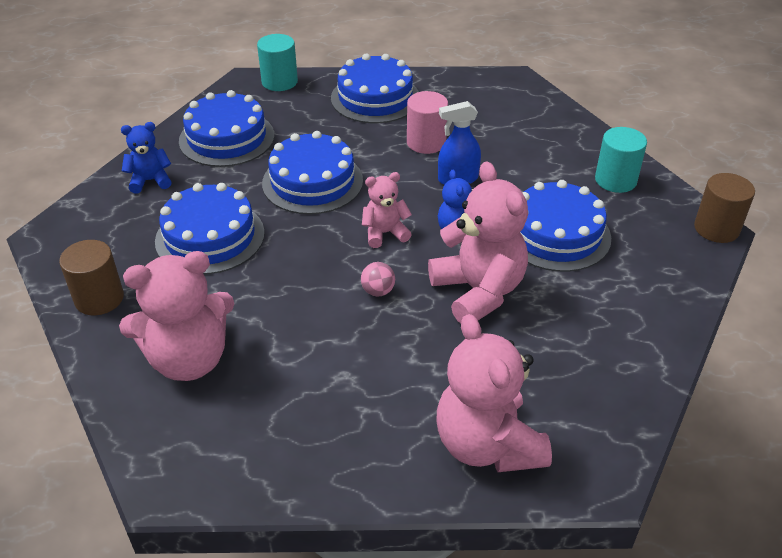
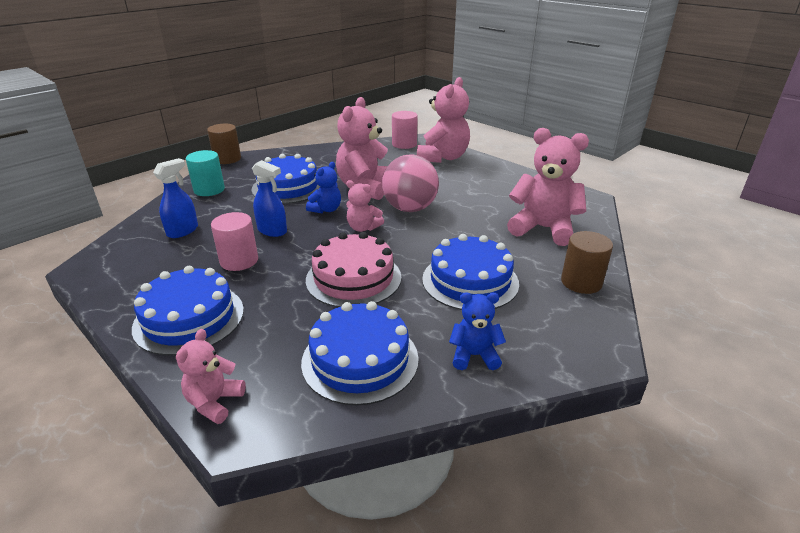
camera: 135 degrees left, 10 degrees down
(150, 181) = (474, 355): blue teddy bear -> blue teddy bear turned 150 degrees clockwise
(279, 82) = (214, 402): turquoise cylinder -> pink teddy bear
(312, 182) = (353, 278): blue cake -> pink cake
(378, 291) = (410, 208): pink ball -> pink ball, size x2.42
(525, 135) = (183, 231): none -> blue spray bottle
(599, 441) = (404, 144): none -> pink cylinder

